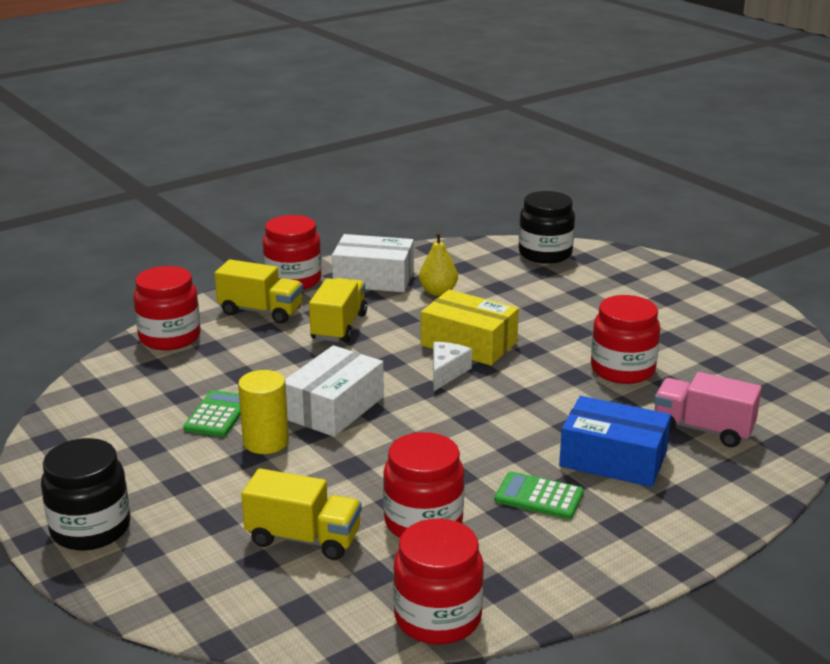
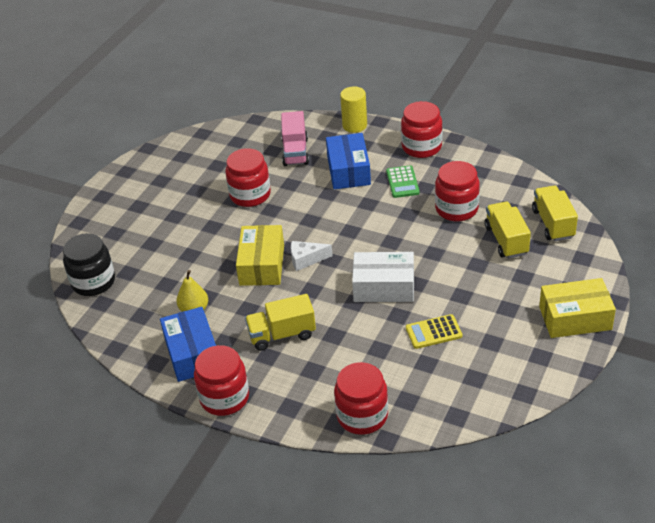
camera: 115 degrees left, 15 degrees up
(90, 529) = (575, 318): black jar -> yellow box
(217, 415) = (433, 332): green calculator -> yellow calculator
(261, 311) = (288, 388): yellow truck -> yellow truck (553, 224)
(265, 442) = (442, 296): yellow cylinder -> yellow cylinder (354, 125)
(373, 278) = (192, 353): white box -> blue box
(437, 618) = (515, 179): red jar -> red jar (421, 147)

